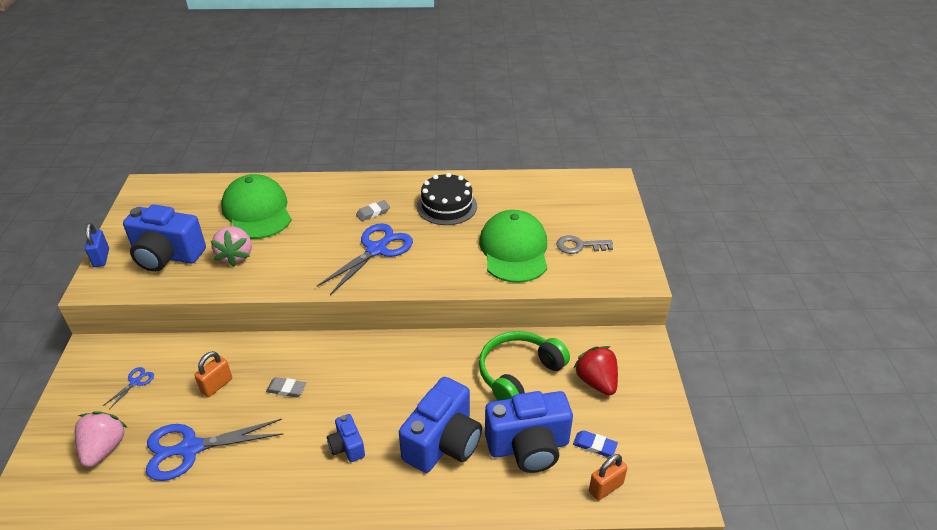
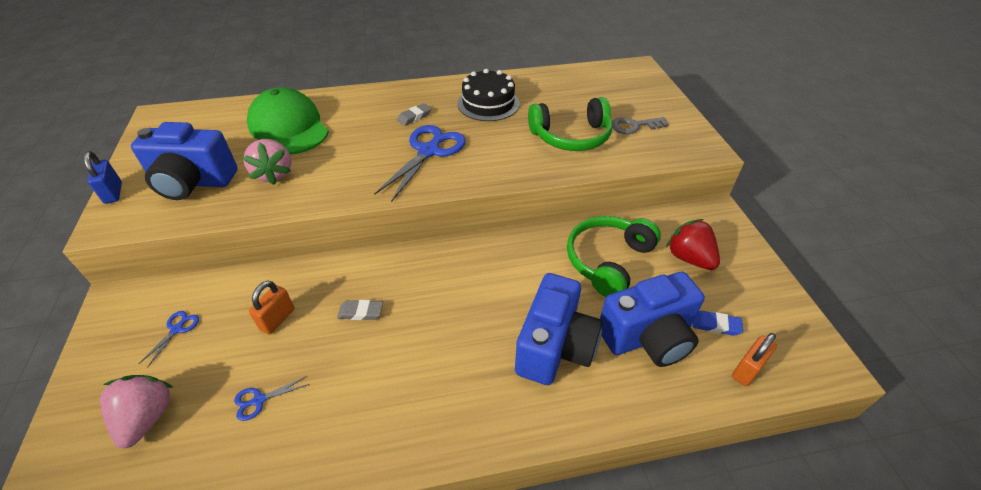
camera: 10 degrees left, 5 degrees up
(190, 448) = (259, 400): blue scissors -> blue scissors, size x0.44
(347, 447) = (448, 368): blue camera -> none
(514, 250) = (571, 137): green cap -> green headphones

